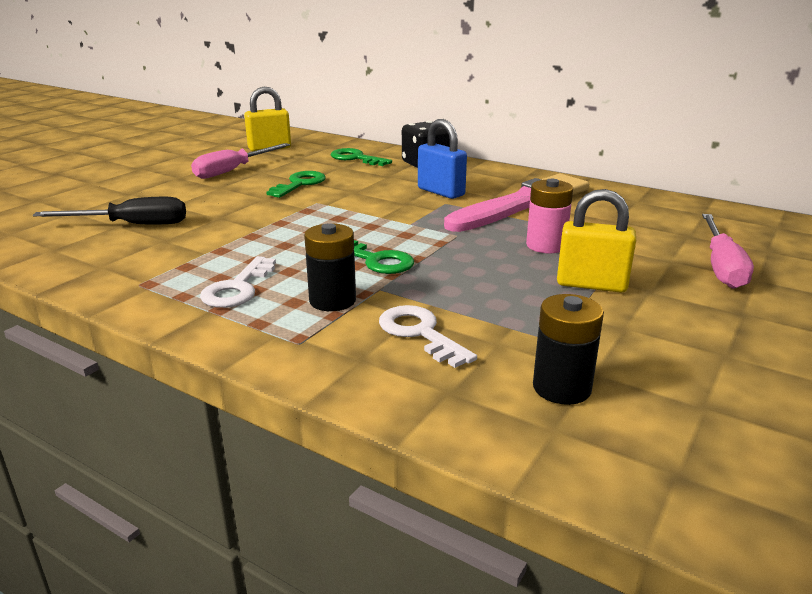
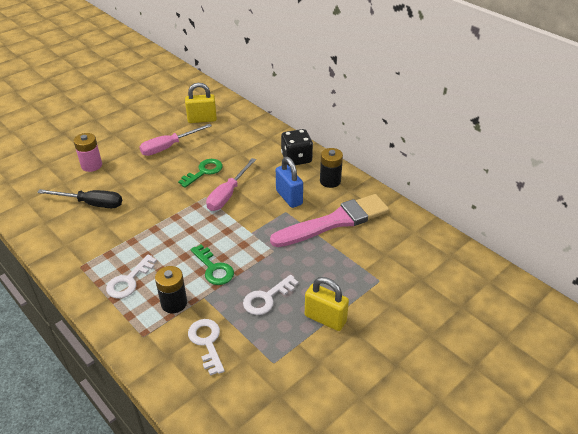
camera: 15 degrees right, 15 degrees up
(356, 158) = (253, 143): green key -> none
(483, 277) = (266, 298): none -> white key
(546, 246) = (322, 273): pink battery -> pink battery (91, 165)
(561, 388) = (255, 403): black battery -> black battery (330, 181)
(721, 266) = (417, 317): pink screwdriver -> pink screwdriver (228, 194)

